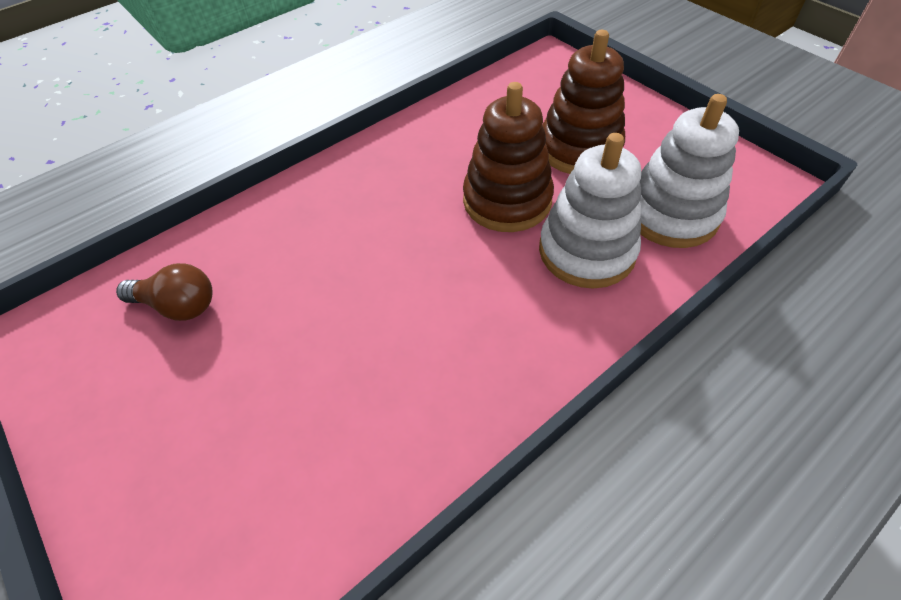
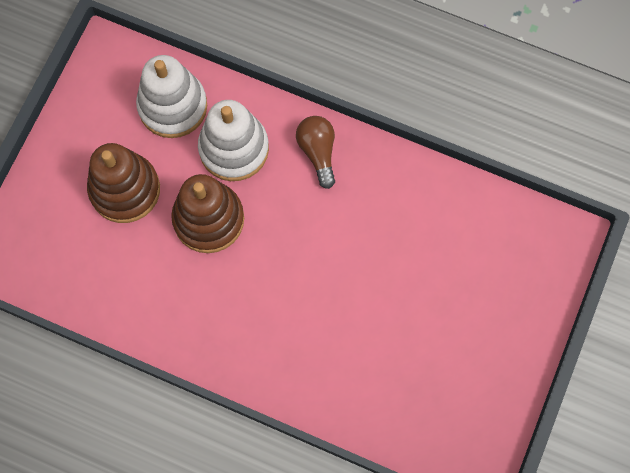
camera: 120 degrees left, 20 degrees up
(178, 305) = (409, 388): brown light bulb -> brown light bulb (318, 152)

